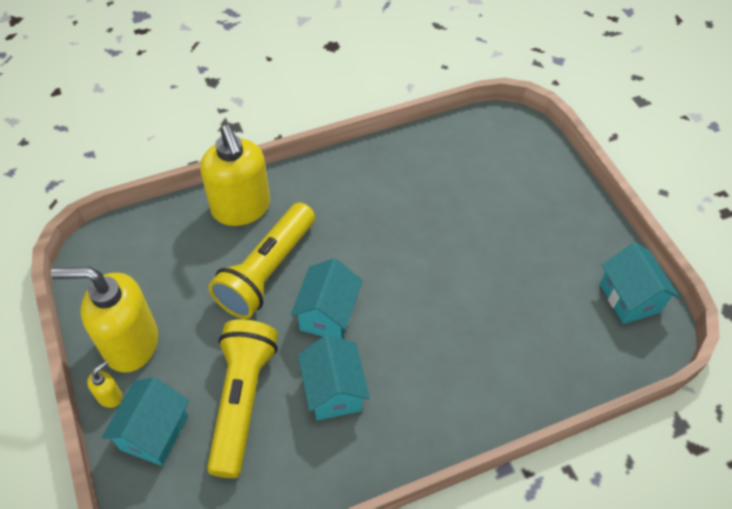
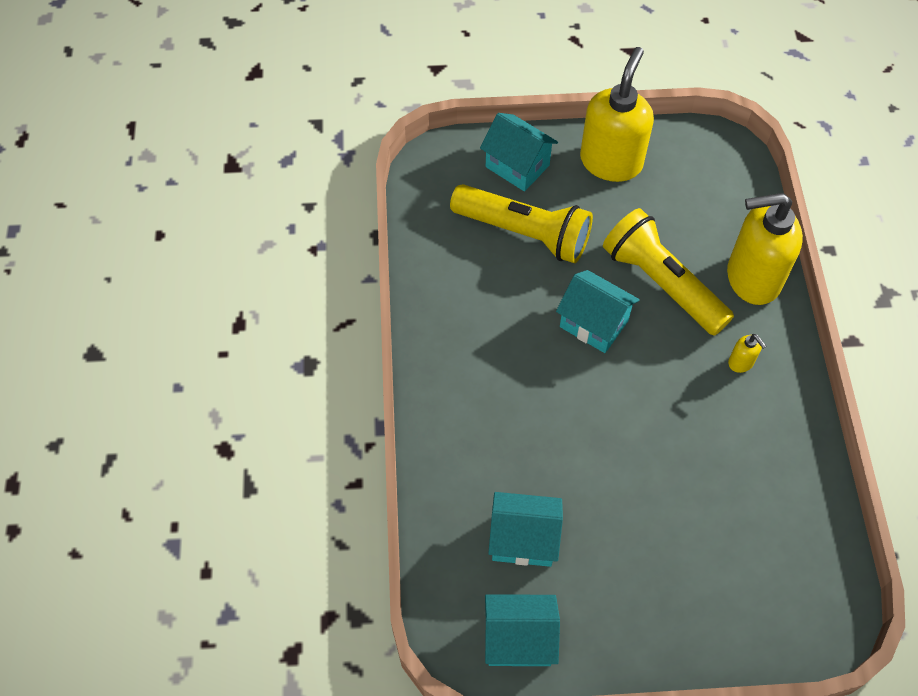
camera: 110 degrees right, 5 degrees up
(110, 396) = (563, 141): yellow soap dispenser -> yellow soap dispenser (741, 362)
(333, 391) = (508, 306): turquoise house -> turquoise house (523, 539)

